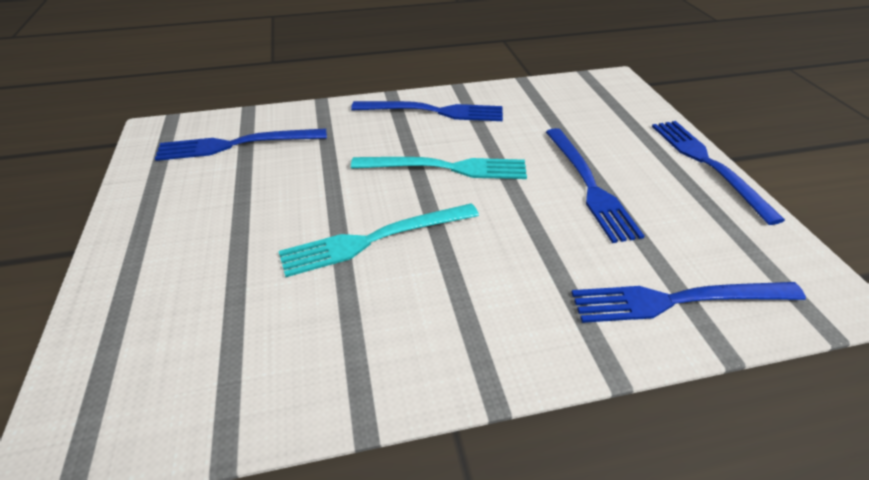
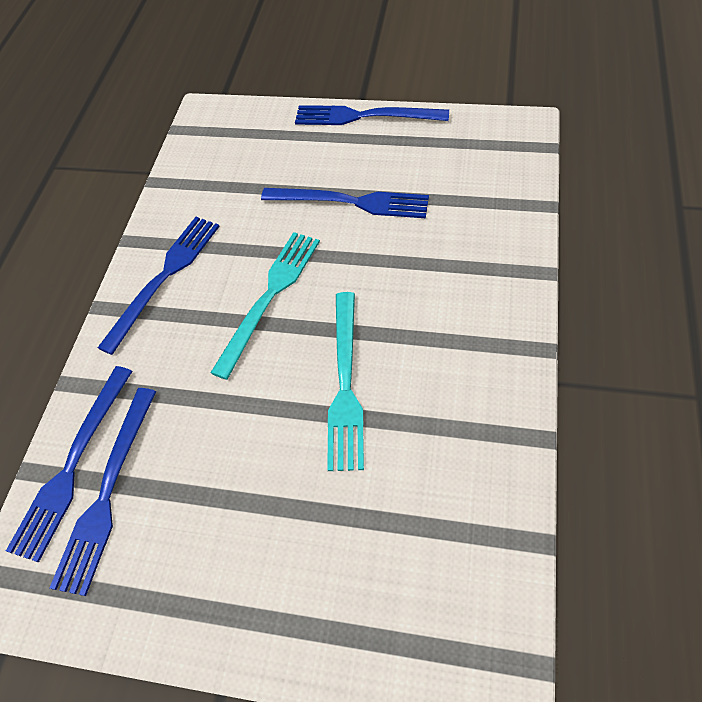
camera: 60 degrees left, 15 degrees up
(678, 300) = (496, 208): blue fork -> blue fork (73, 465)

